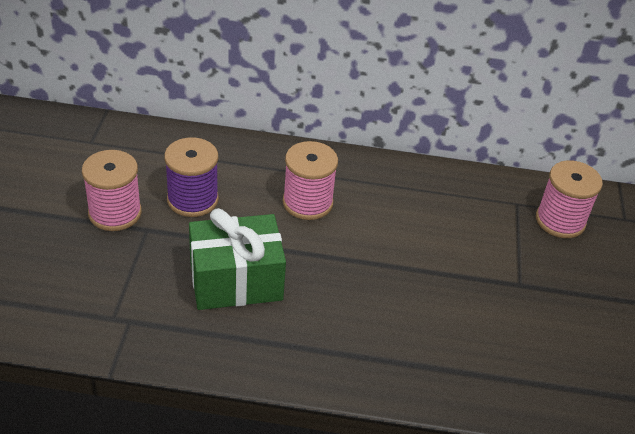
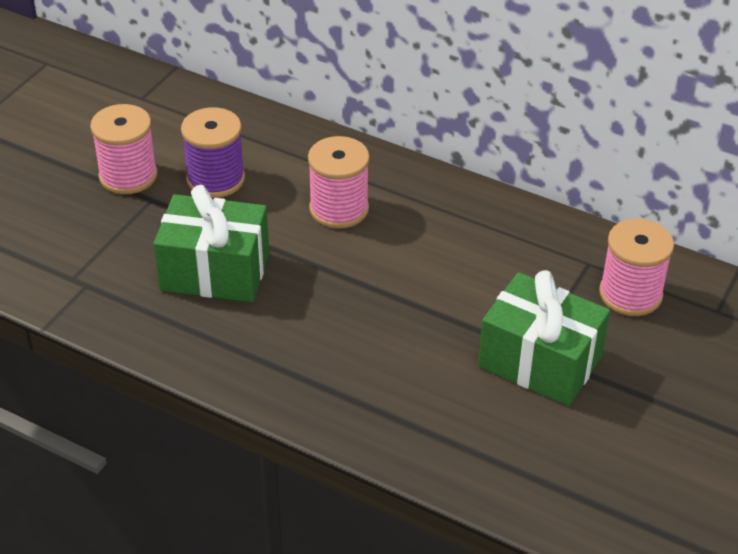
camera: 25 degrees right, 0 degrees up
(530, 292) = (540, 361): none -> green gift

